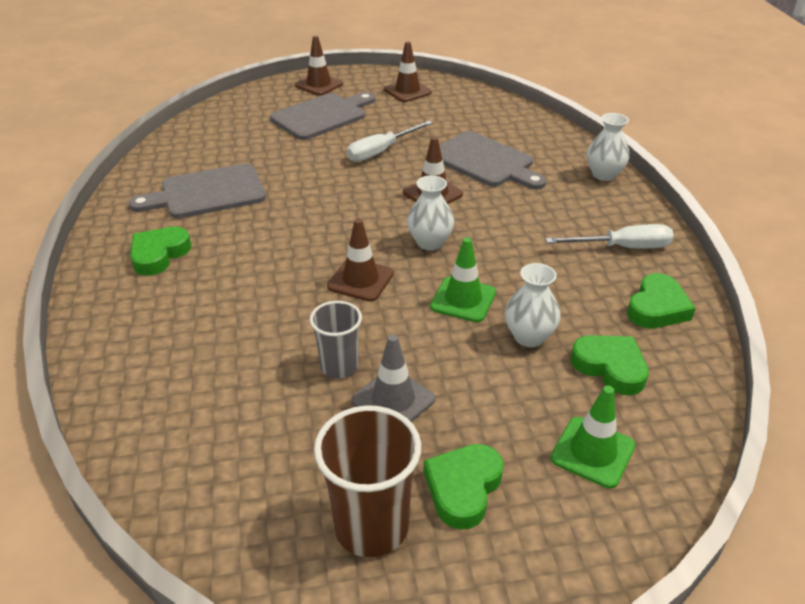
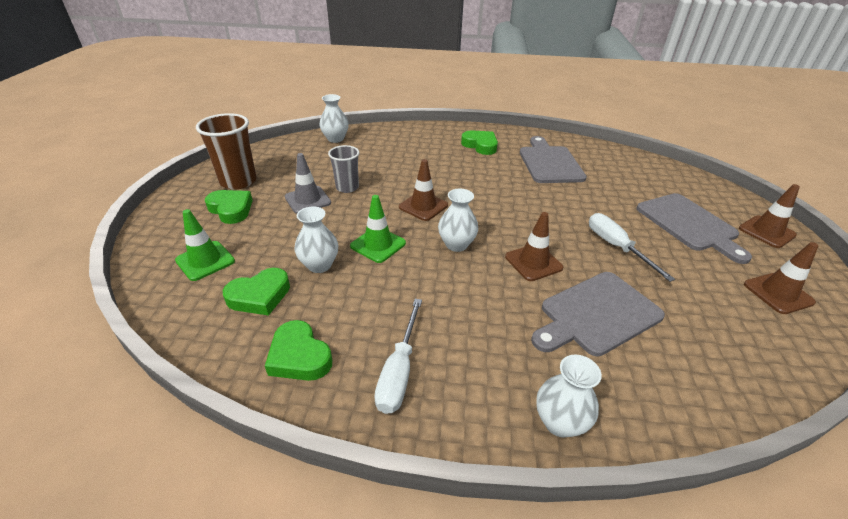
camera: 105 degrees right, 0 degrees up
(152, 441) = (335, 139): none -> white vase

